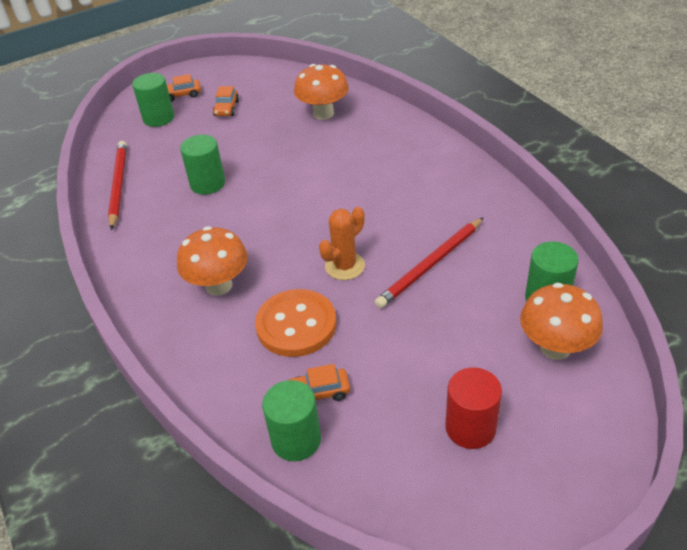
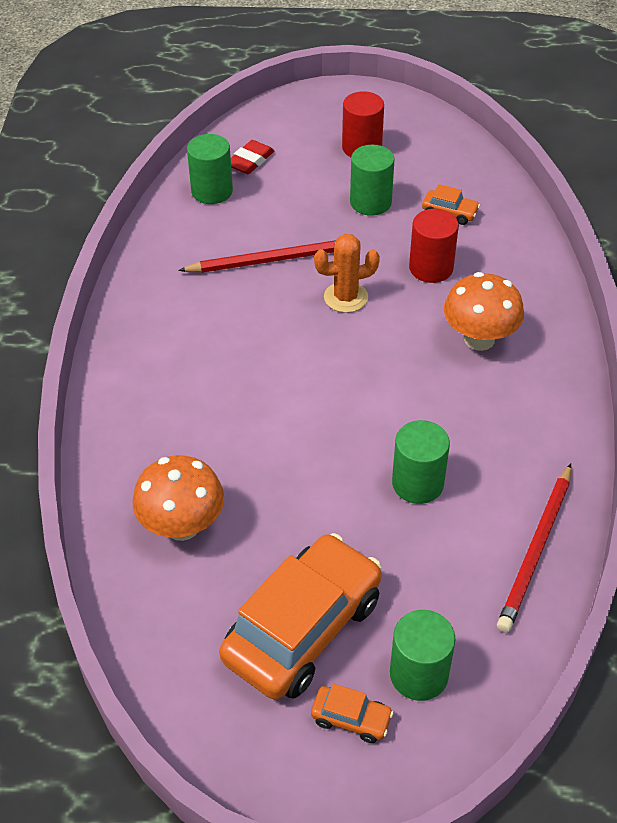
camera: 150 degrees left, 5 degrees up
(226, 108) = (303, 629): orange car -> orange car, size x2.40
(296, 325) = (431, 268): orange button -> red cylinder
(296, 440) = (488, 193): green cylinder -> green cylinder (370, 202)
(555, 347) = (250, 161): orange mushroom -> red eraser

